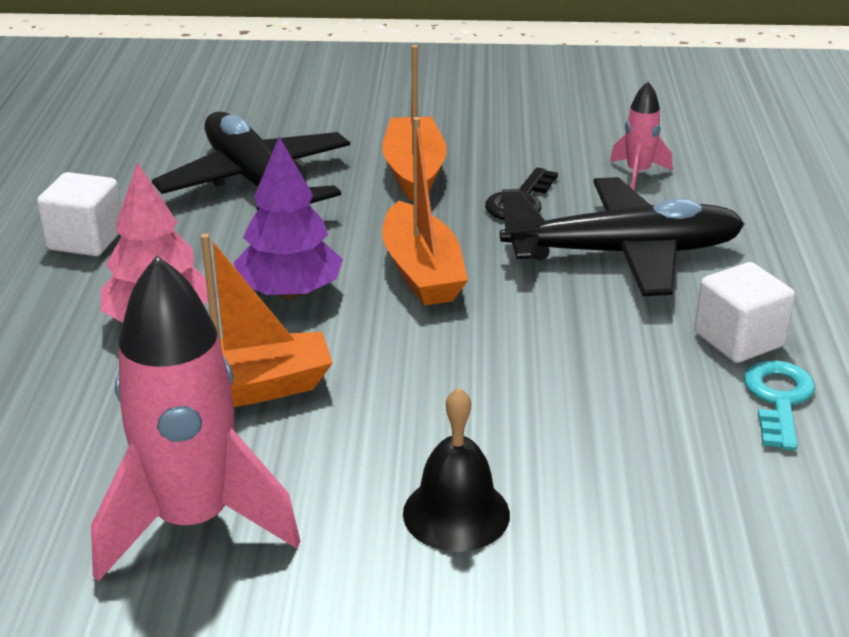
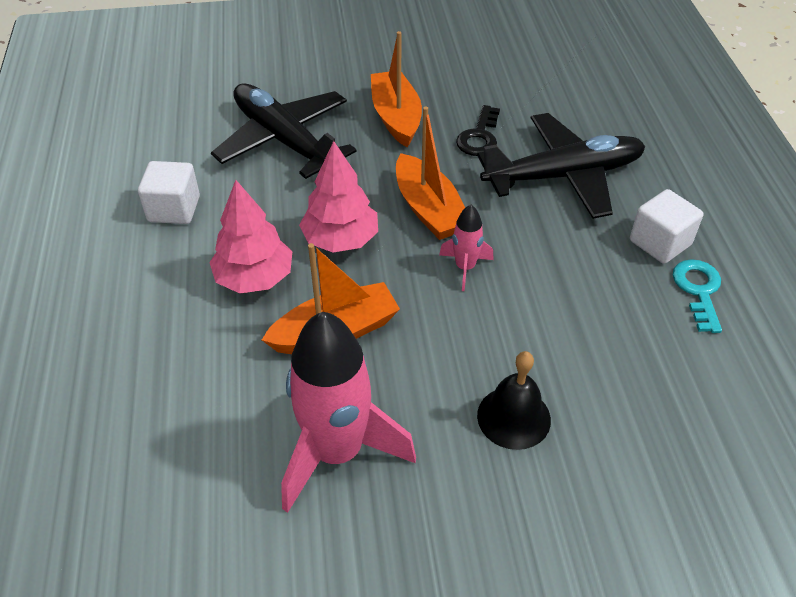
camera: 10 degrees left, 15 degrees up
(289, 292) = (340, 240): purple tree -> pink tree
(638, 173) = (554, 101): pink rocket -> pink rocket (465, 268)

